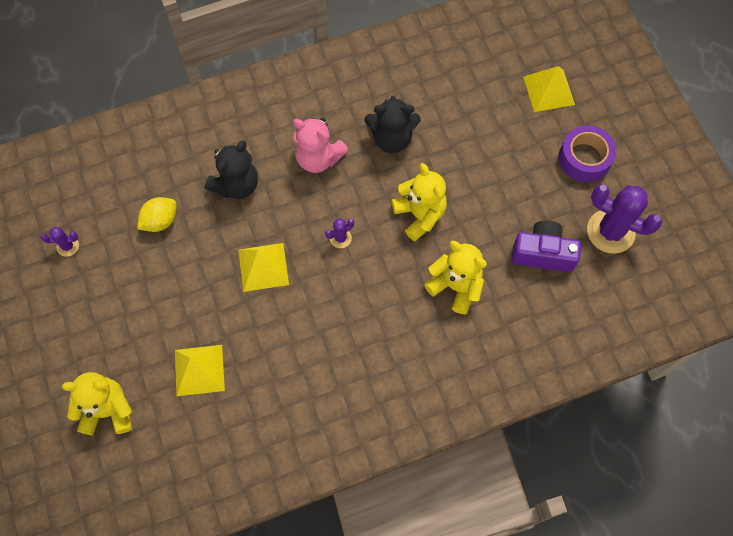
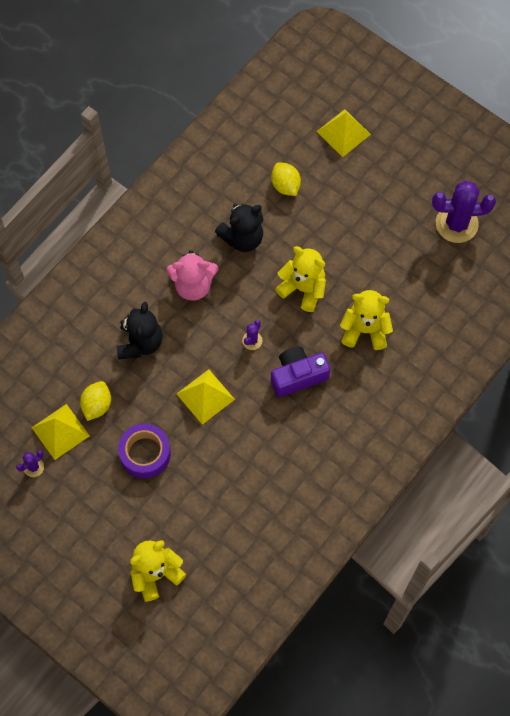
camera: 30 degrees left, 0 degrees up
(199, 370) = (207, 503): yellow pyramid -> yellow pyramid (60, 431)
(462, 111) = (285, 185): none -> yellow lemon
(542, 253) = (415, 269): purple camera -> purple camera (298, 376)
(584, 158) = (403, 175): purple tape -> purple tape (145, 454)

